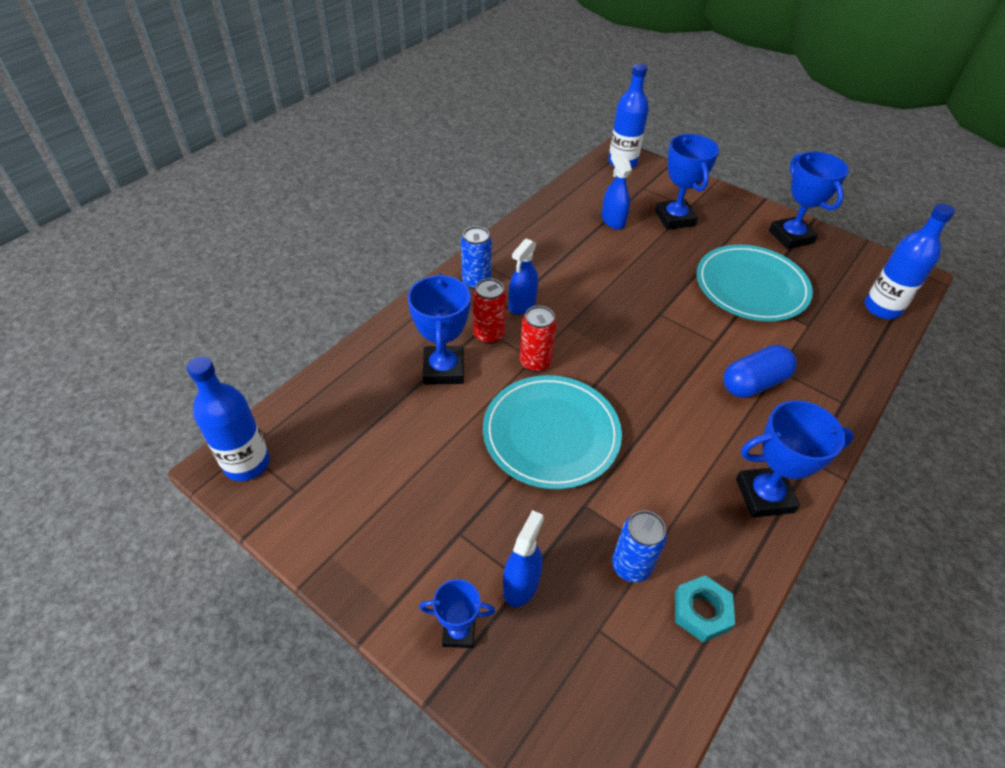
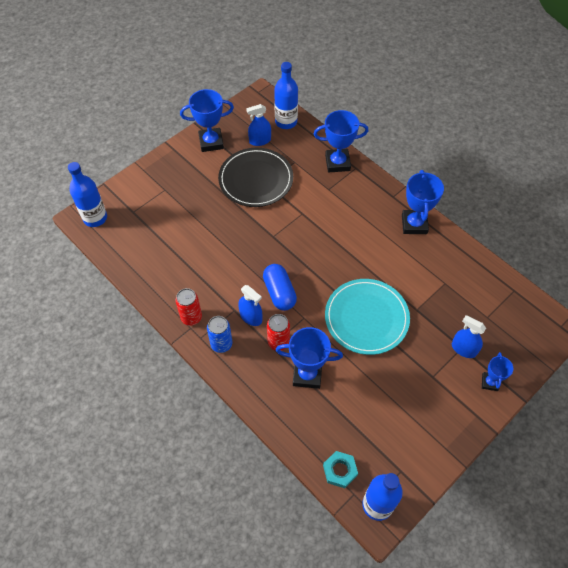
camera: 80 degrees left, 10 degrees up
(535, 362) = (307, 317): red can -> red can (191, 317)
(613, 221) = (169, 241): blue spray bottle -> blue spray bottle (260, 140)
(631, 566) = (453, 295): blue can -> none
(675, 218) = (176, 202): blue trophy -> blue trophy (337, 163)
(701, 611) = (477, 271): turquoise nut -> turquoise nut (340, 470)
(751, 286) = (256, 179): turquoise plate -> black plate
(754, 383) = (337, 204): blue capsule -> blue capsule (279, 292)

